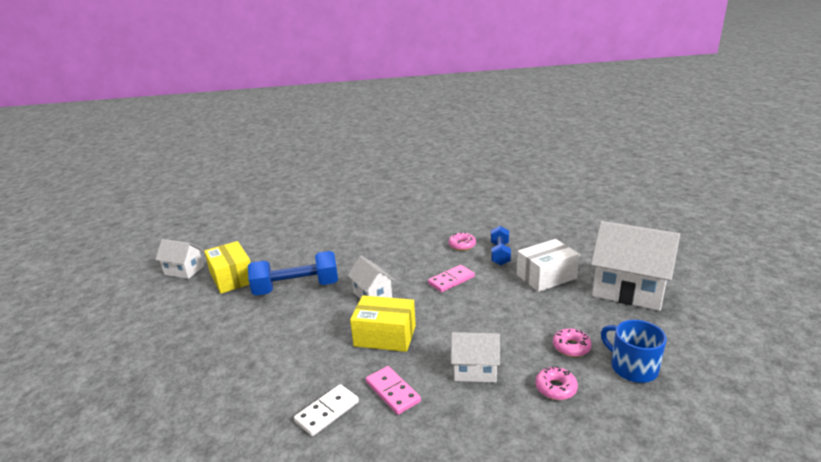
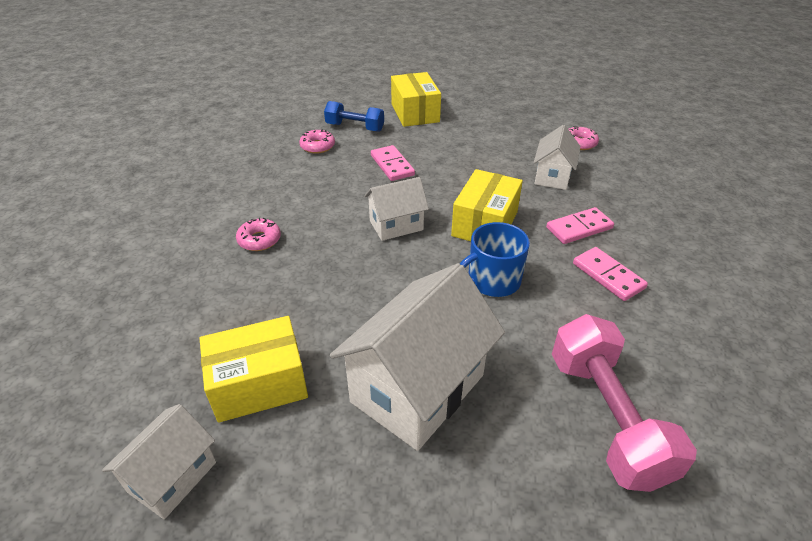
camera: 80 degrees left, 15 degrees up
(182, 410) = (606, 417): none -> pink dumbbell
(296, 288) = (341, 297): blue dumbbell -> none
(327, 411) = (608, 276): white domino -> pink domino
(546, 277) = (415, 113): white box -> yellow box
(571, 347) = (528, 125): pink donut -> pink donut (259, 240)
(628, 290) = (456, 84): white house -> white house (417, 388)
(632, 367) = (558, 108): blue mug -> blue mug (492, 280)

